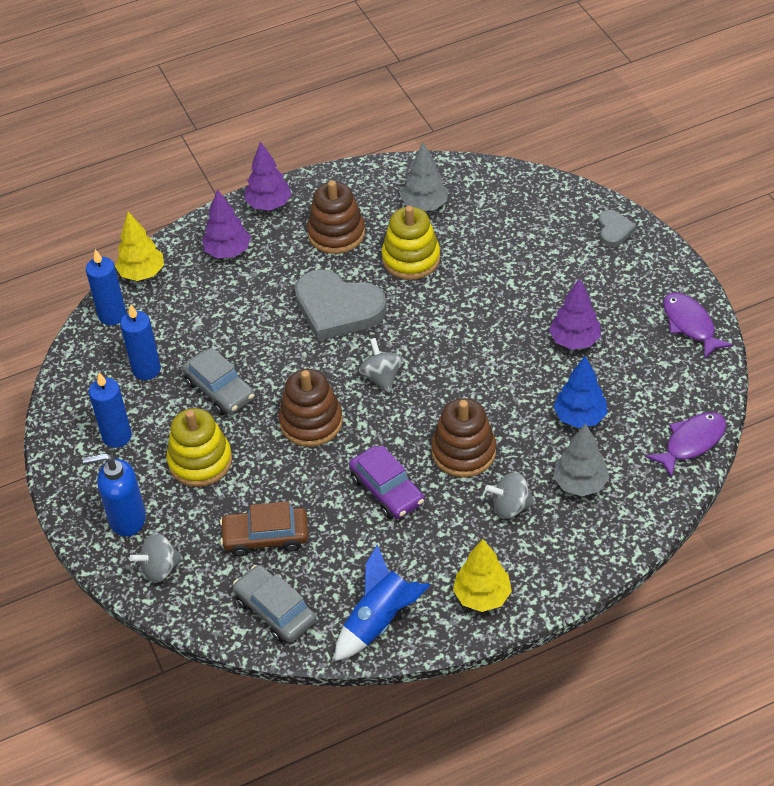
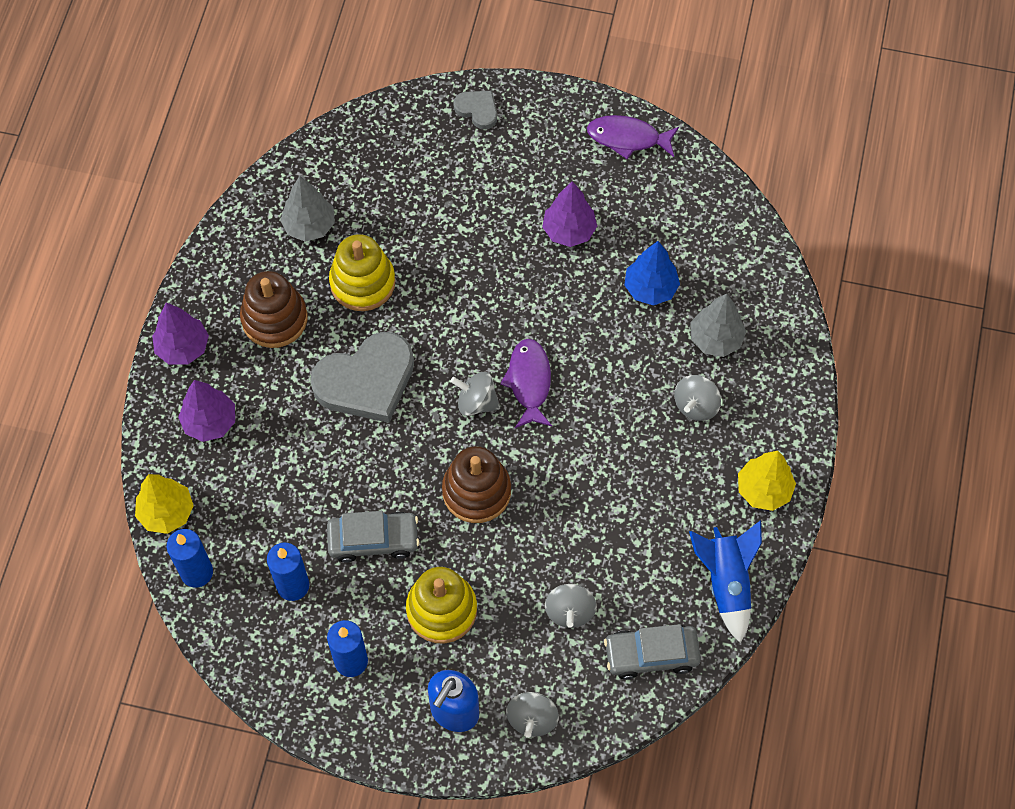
camera: 55 degrees left, 15 degrees up
(265, 537) = (570, 611): brown car -> grey spinning top
(387, 490) = (601, 484): purple car -> none
(463, 452) = (611, 398): brown stacking toy -> none
(691, 442) = (743, 232): purple fish -> purple fish (529, 382)

